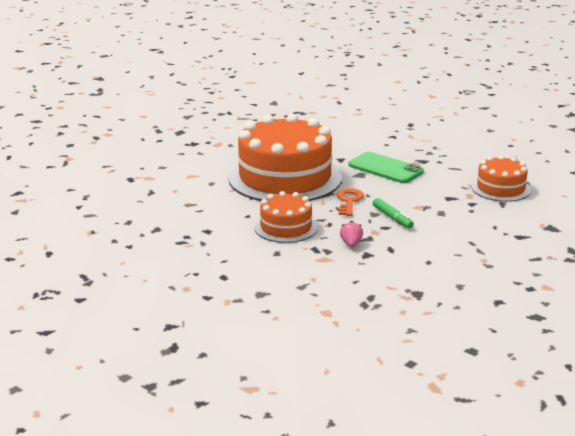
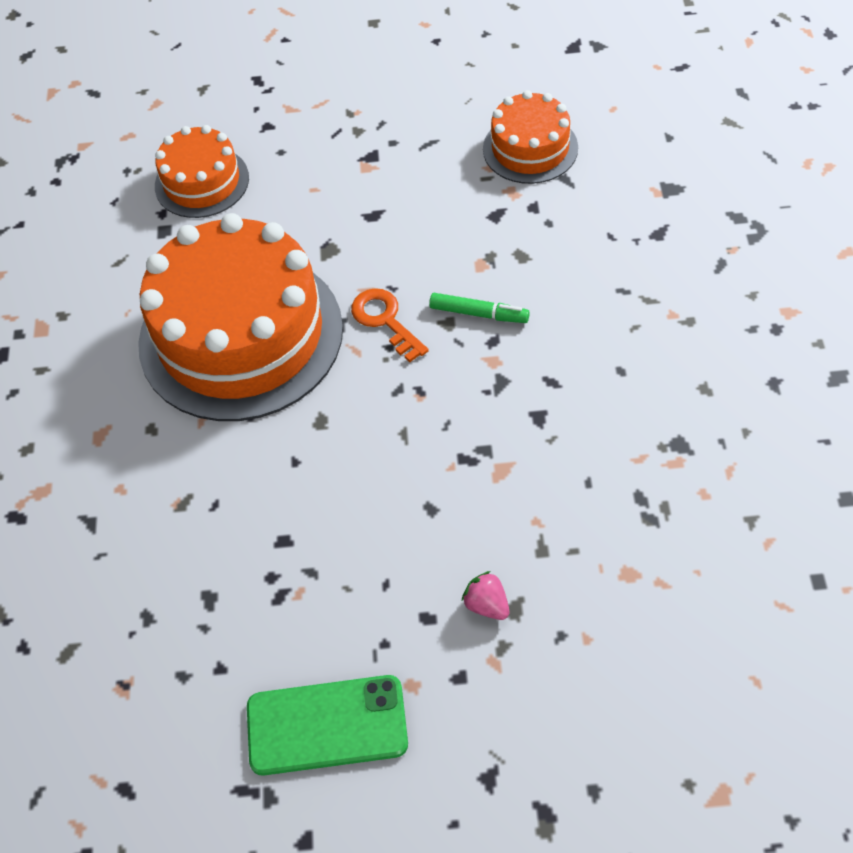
camera: 40 degrees left, 30 degrees up
(286, 227) = (376, 445): orange cake -> orange cake (202, 182)
(351, 244) = (496, 411): pink strawberry -> pink strawberry (487, 605)
(385, 168) = (345, 210): green phone -> green phone (327, 725)

